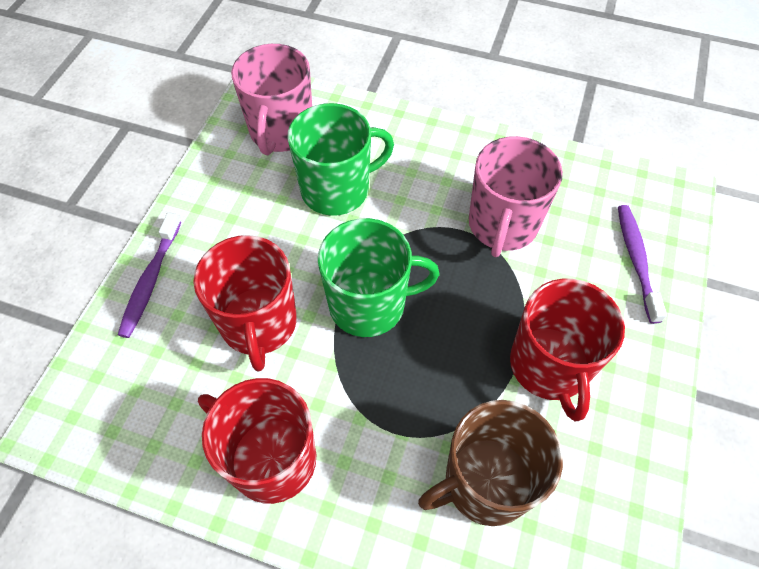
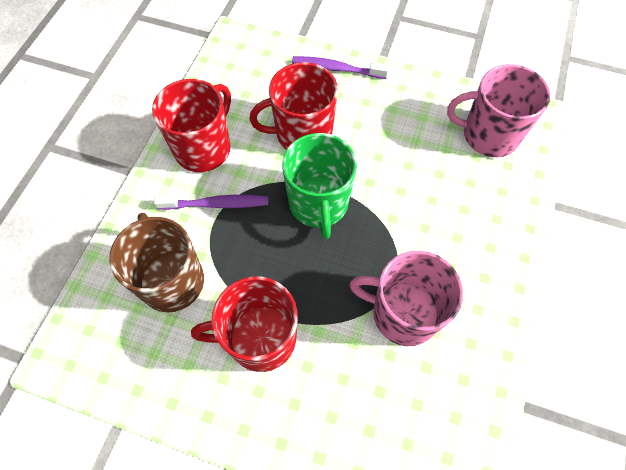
camera: 90 degrees right, 5 degrees up
(337, 189) = (430, 179): green mug -> none
(636, 260) = (370, 440): purple toothbrush -> purple toothbrush (216, 204)

